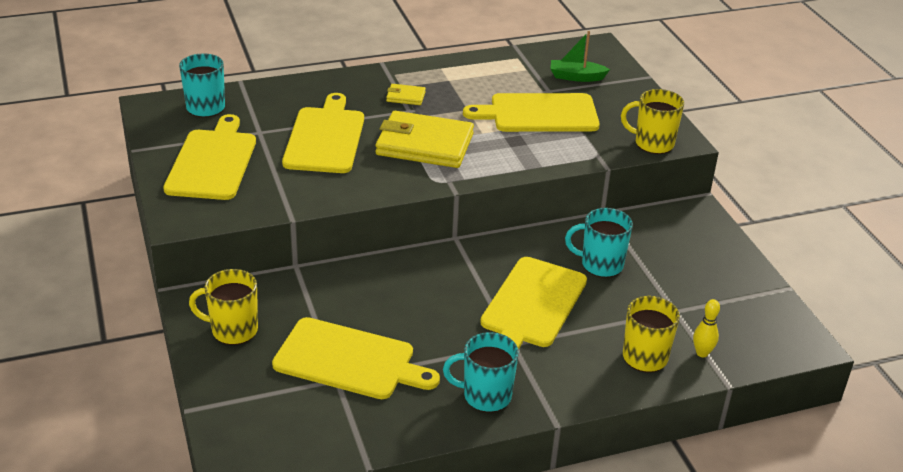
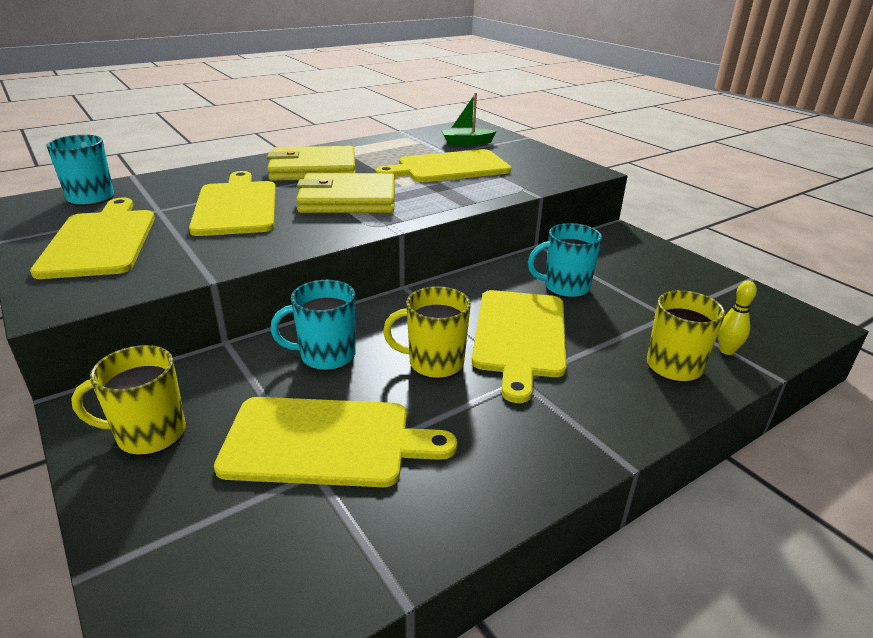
camera: 15 degrees left, 5 degrees down
(406, 97) = (313, 169): yellow wallet -> yellow wallet, size x2.29
(485, 396) = (524, 450): turquoise mug -> turquoise mug (326, 356)
(652, 143) = (567, 175): yellow mug -> yellow mug (434, 363)

